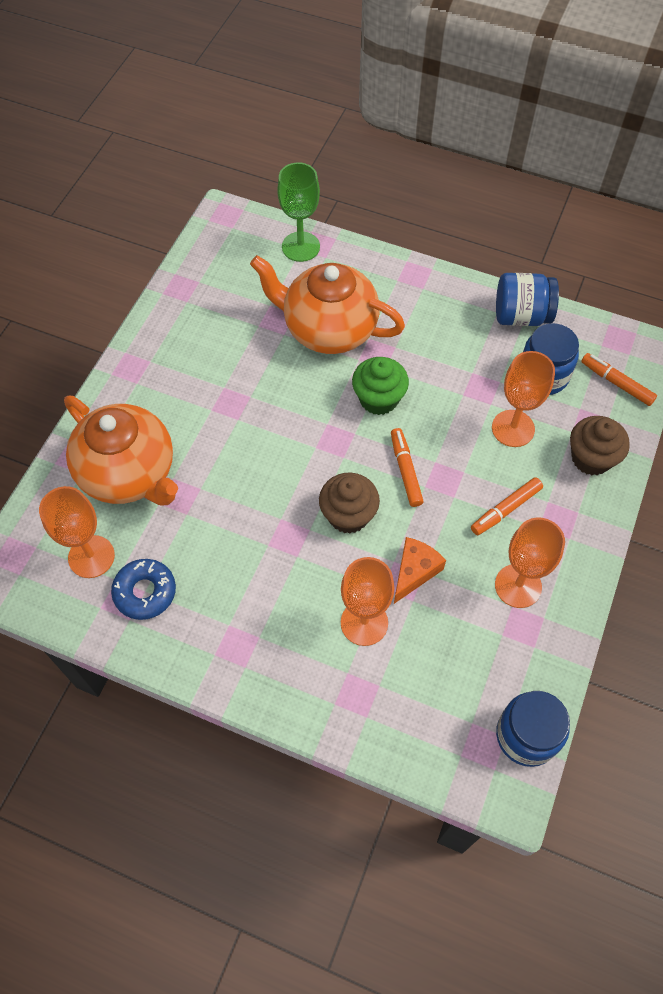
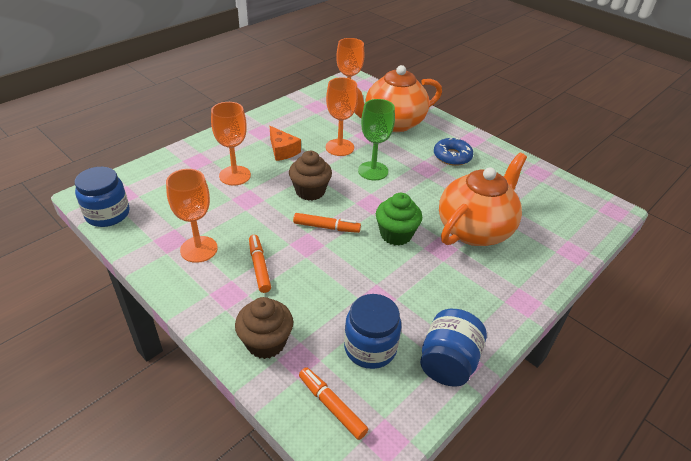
camera: 110 degrees right, 20 degrees down
(145, 592) = (315, 113): blue donut -> blue donut (452, 156)
(300, 247) = (570, 240): green goblet -> green goblet (373, 171)
(414, 572) = (249, 206): orange cheese -> orange cheese (282, 151)
(513, 428) = (326, 301): orange goblet -> orange goblet (339, 147)
(616, 383) = (332, 406): orange marker -> orange marker turned 105 degrees counterclockwise

